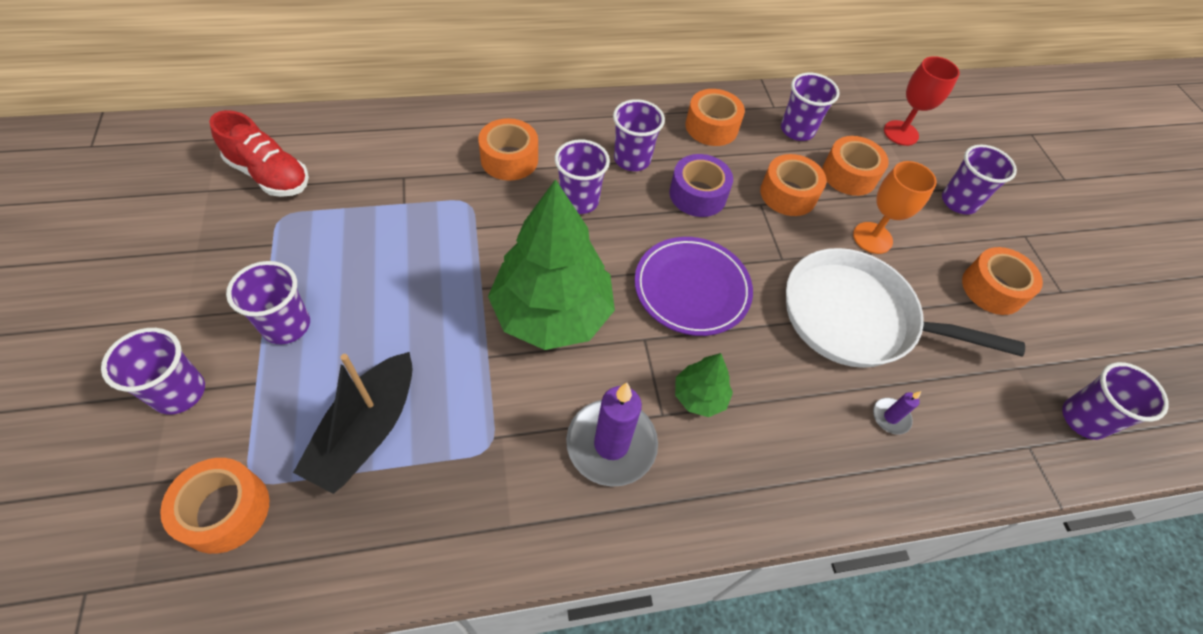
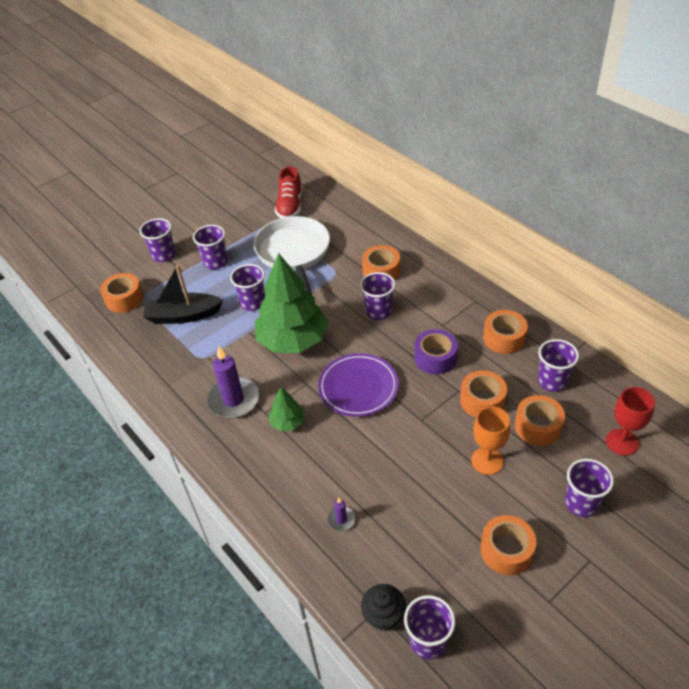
camera: 70 degrees right, 10 degrees down
(632, 159) = (434, 317): purple cup -> purple cup (253, 303)
(857, 318) = (406, 476): white pan -> white pan (294, 253)
(1040, 445) = (384, 616): none -> black cupcake

